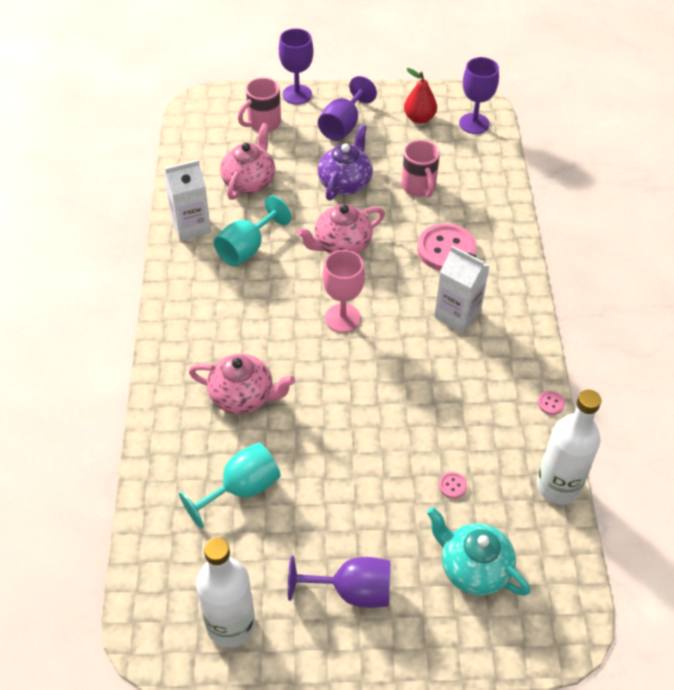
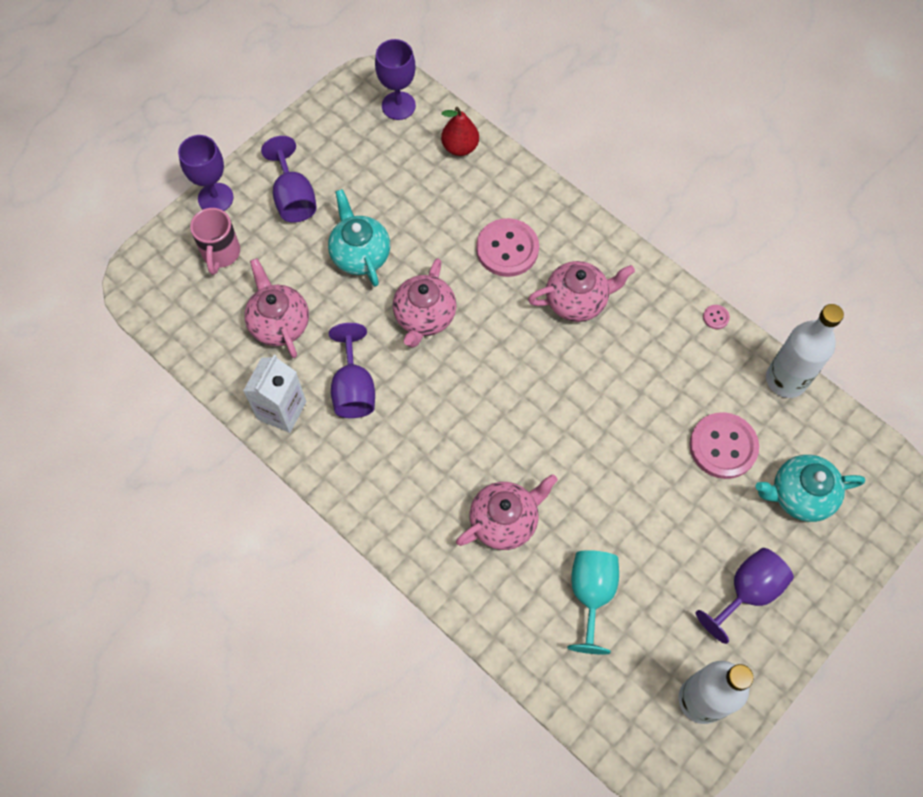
camera: 45 degrees left, 15 degrees up
(247, 248) = (353, 388): turquoise goblet -> purple goblet
(342, 318) = (500, 382): pink goblet -> none
(345, 183) = (360, 254): purple teapot -> turquoise teapot
(419, 118) = (348, 137): red pear -> red pear (460, 147)
(419, 187) = (423, 207): pink mug -> none
(452, 486) = (723, 446): pink button -> pink button, size x2.47
(457, 314) = (577, 301): white carton -> pink teapot

